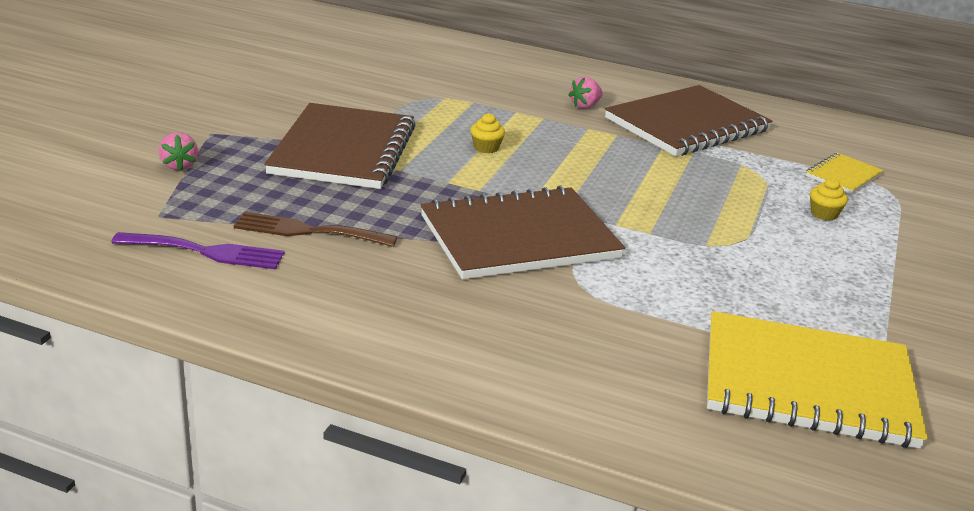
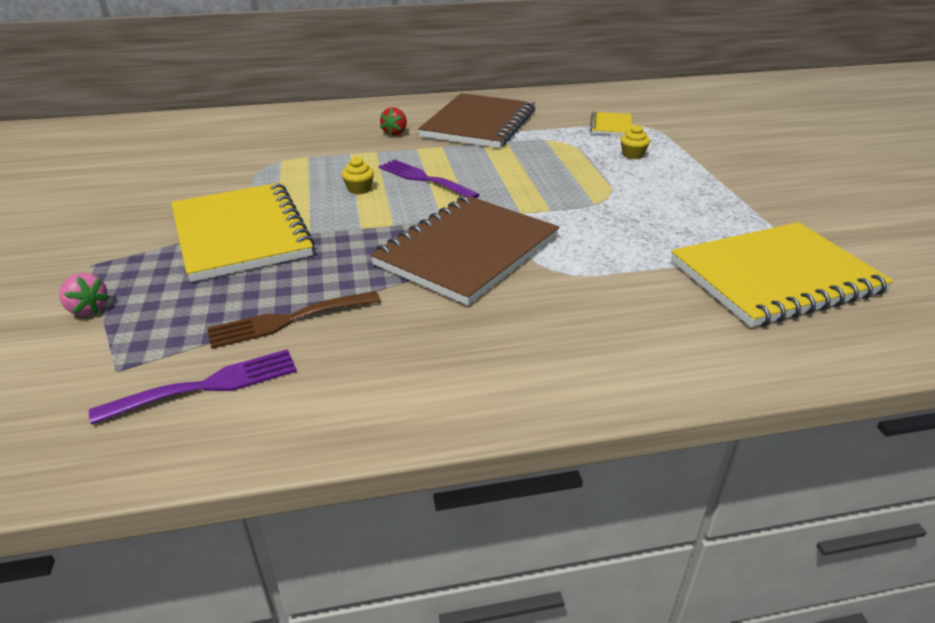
camera: 30 degrees left, 5 degrees up
(343, 150) = (241, 234): brown notebook -> yellow notebook
(558, 159) = (423, 179): none -> purple fork
(585, 106) = (395, 133): pink strawberry -> red strawberry

